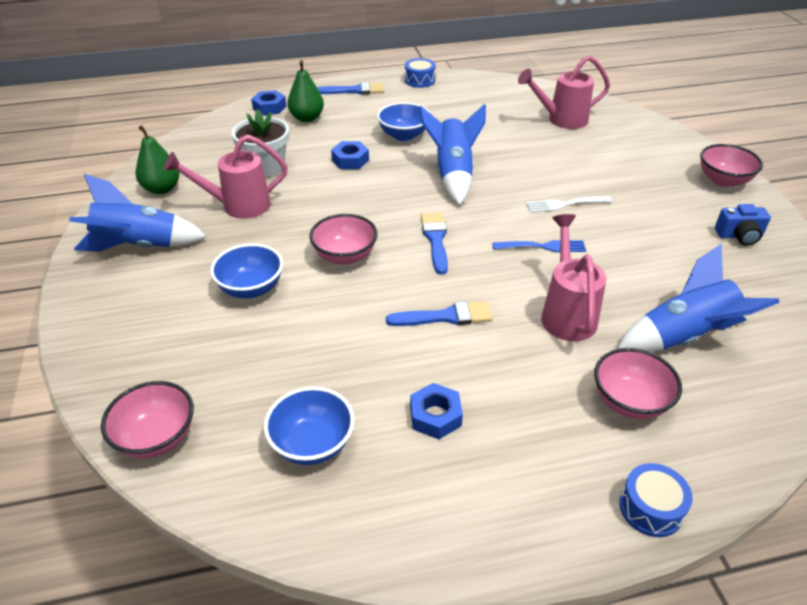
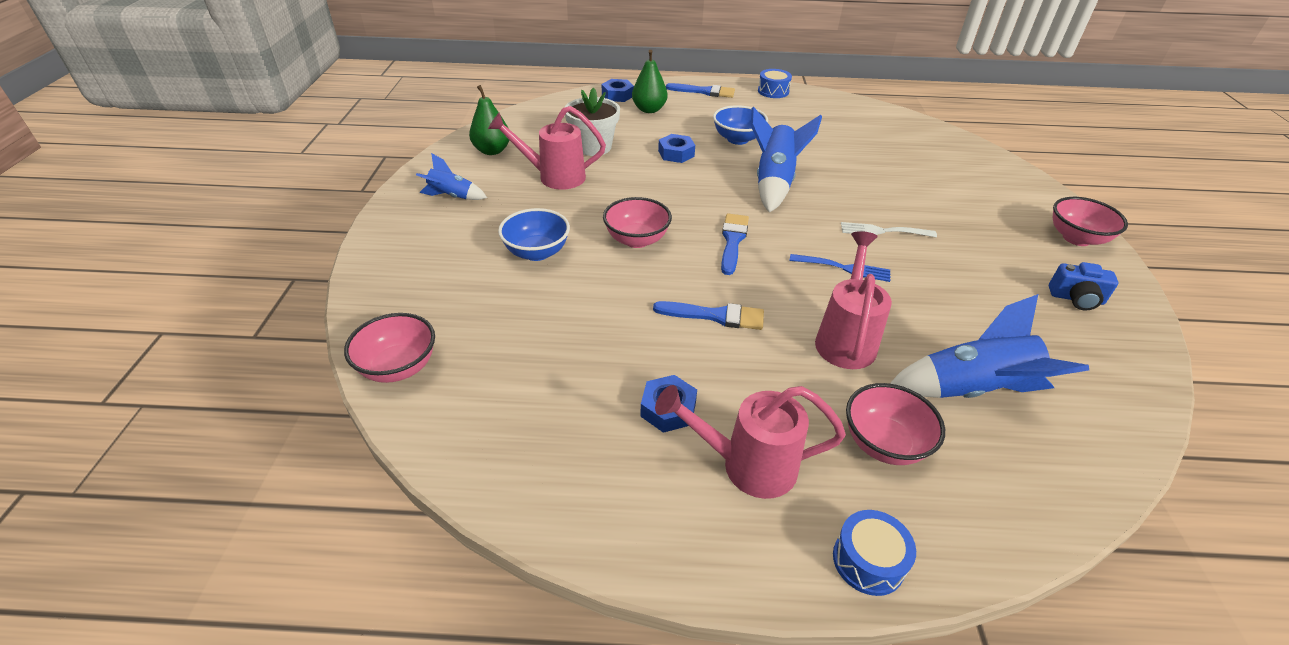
camera: 15 degrees right, 0 degrees up
(139, 246) = (452, 196): blue rocket -> blue rocket, size x0.57
(312, 444) = (537, 407): blue bowl -> none
(561, 120) = (909, 149): pink watering can -> pink watering can (747, 465)

